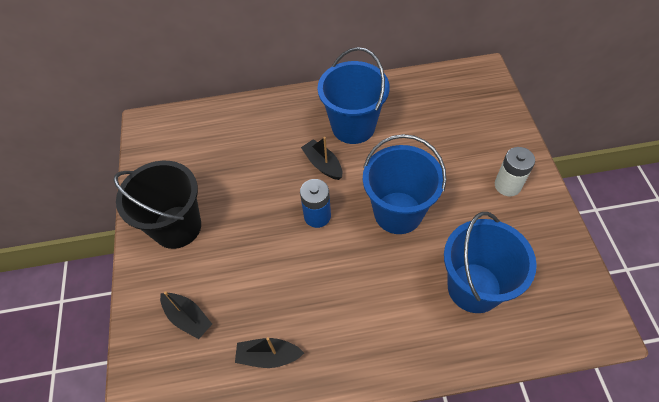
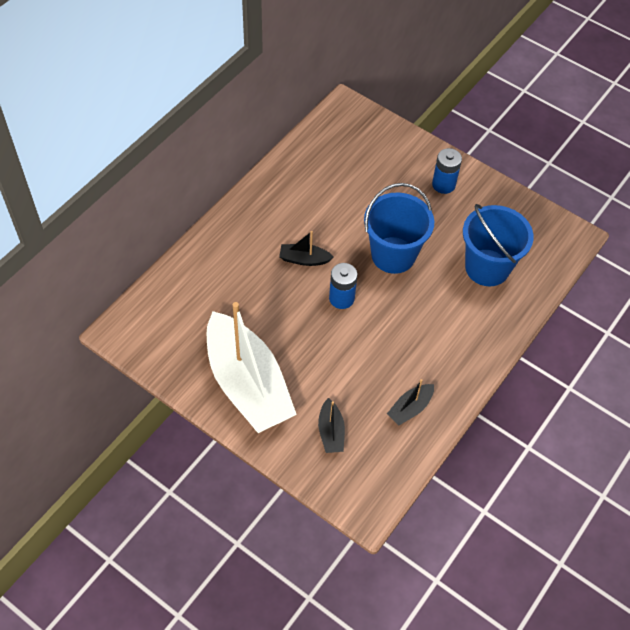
camera: 50 degrees left, 0 degrees up
(177, 227) = (247, 384): black bucket -> white boat
(188, 318) = (331, 432): black boat -> black boat turned 90 degrees clockwise
(353, 126) = (295, 215): blue bucket -> none
(507, 185) = (443, 184): white battery -> blue battery

